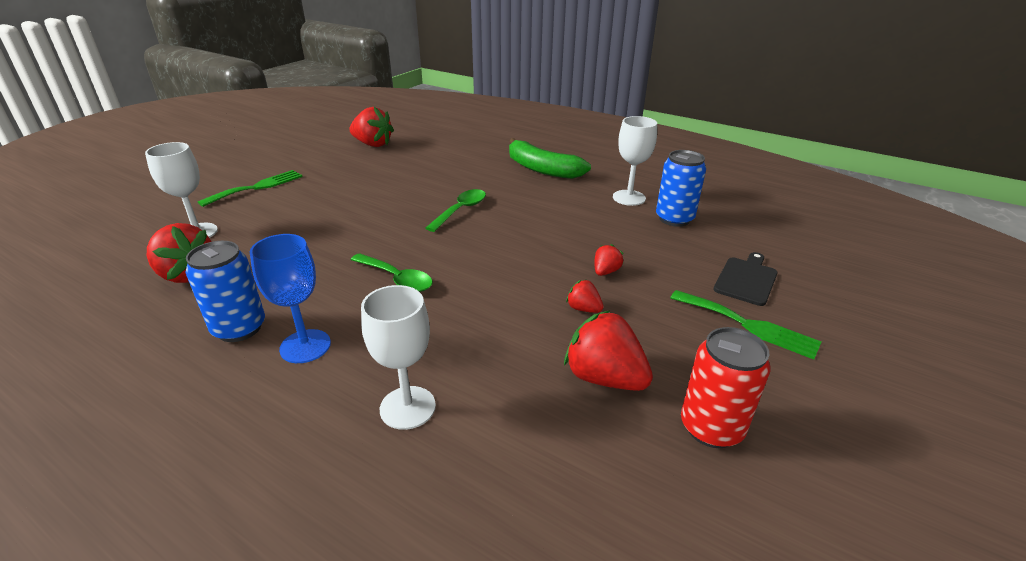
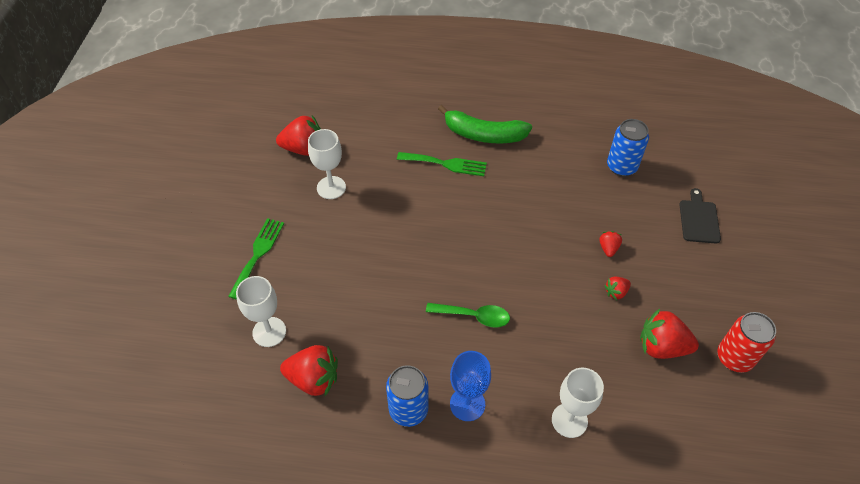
camera: 25 degrees left, 20 degrees up
(460, 210) = (459, 218): green spoon -> none
(583, 309) = (616, 292): red strawberry -> red strawberry turned 45 degrees counterclockwise
(629, 198) = (575, 151): white goblet -> white goblet (331, 187)
(748, 325) = (718, 265): green fork -> green fork (445, 164)

